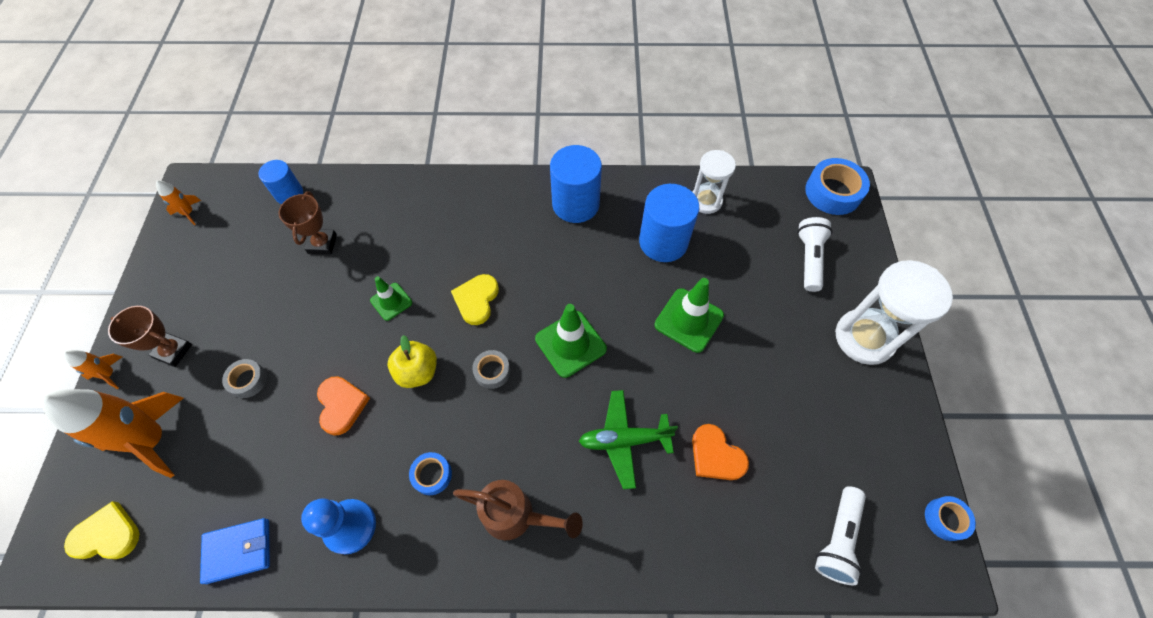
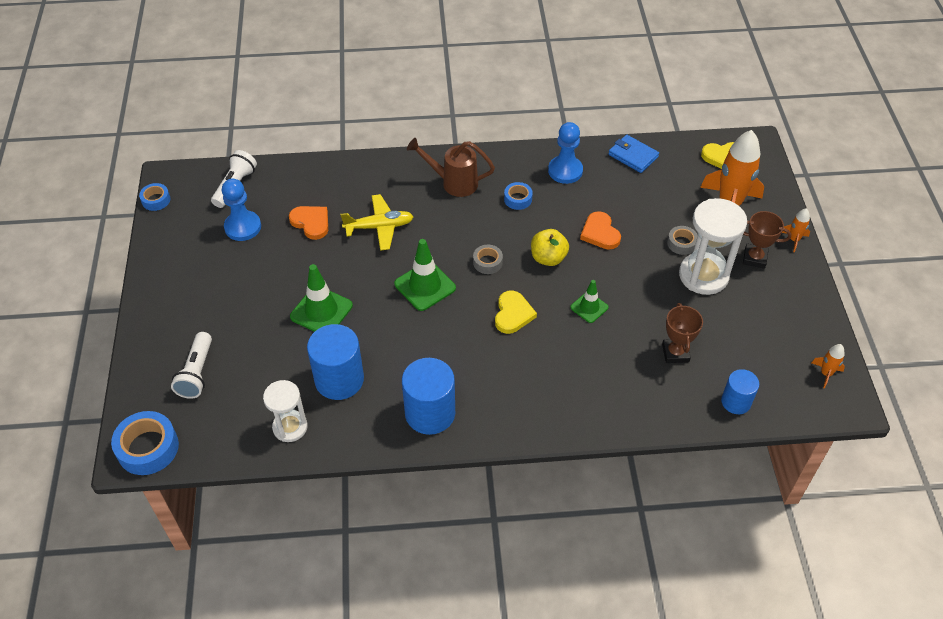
camera: 175 degrees right, 10 degrees down
(238, 551) = (633, 156): blue wallet -> blue wallet turned 60 degrees clockwise
(624, 440) = (379, 227): green plane -> yellow plane
(807, 456) = (243, 227): none -> blue pawn
(864, 338) = (169, 308): white hourglass -> white hourglass (703, 275)

